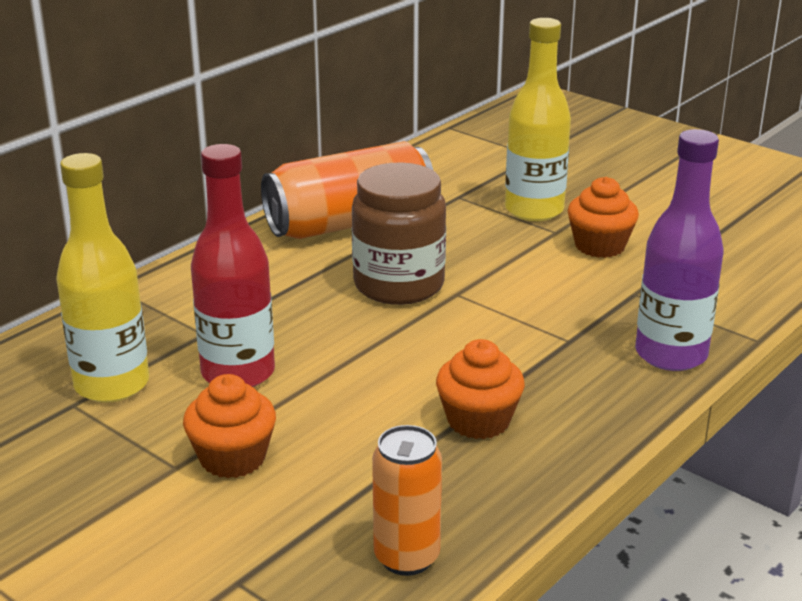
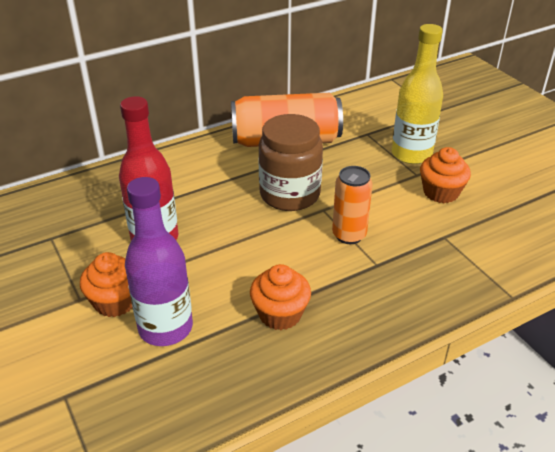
camera: 20 degrees right, 10 degrees up
(112, 385) = (79, 229): yellow bottle -> none
(406, 557) = (173, 410): orange can -> orange can (349, 235)
(671, 354) = (441, 294): purple bottle -> purple bottle (165, 328)

